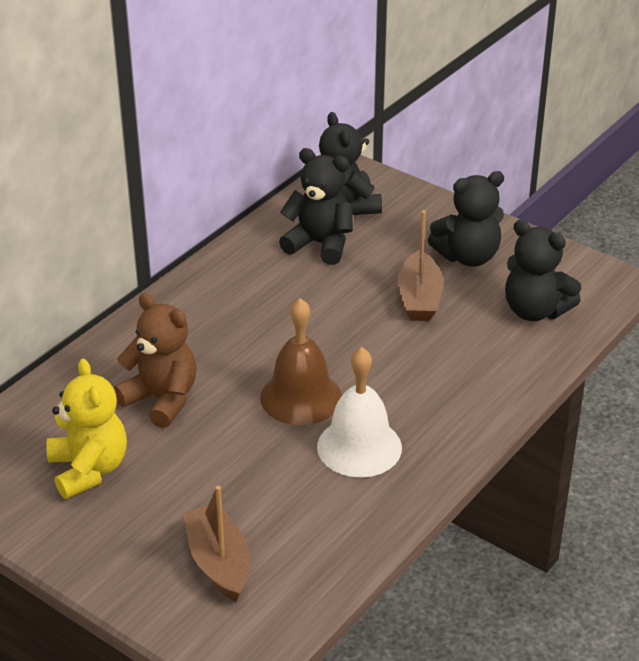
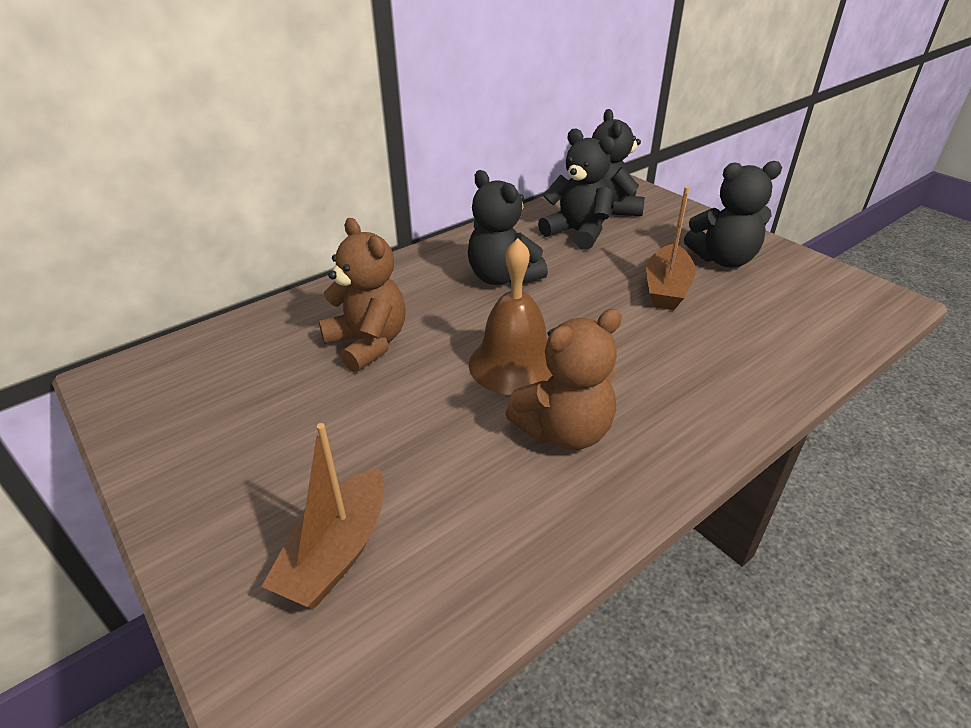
camera: 15 degrees right, 0 degrees up
(89, 470) = (254, 403): yellow teddy bear -> none
(218, 562) = (337, 552): brown boat -> brown boat turned 150 degrees counterclockwise
(359, 447) = (564, 431): white bell -> brown teddy bear
(535, 311) = (794, 316): black teddy bear -> black teddy bear (503, 278)

